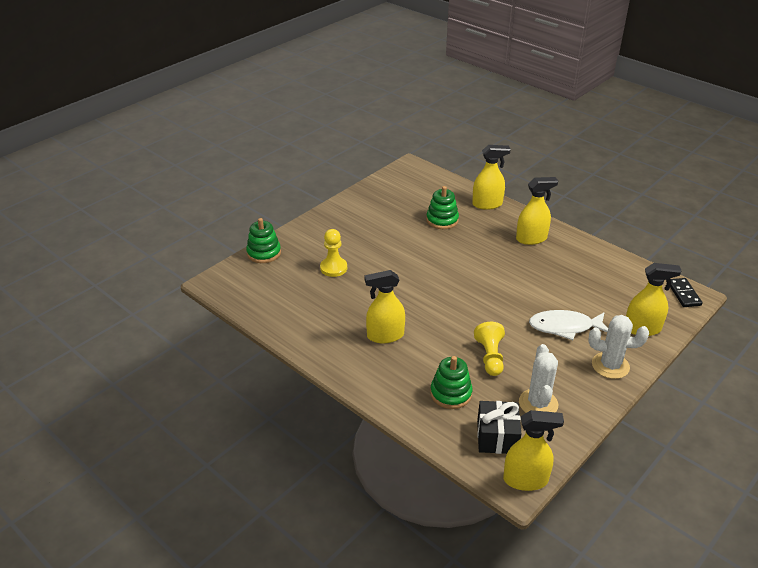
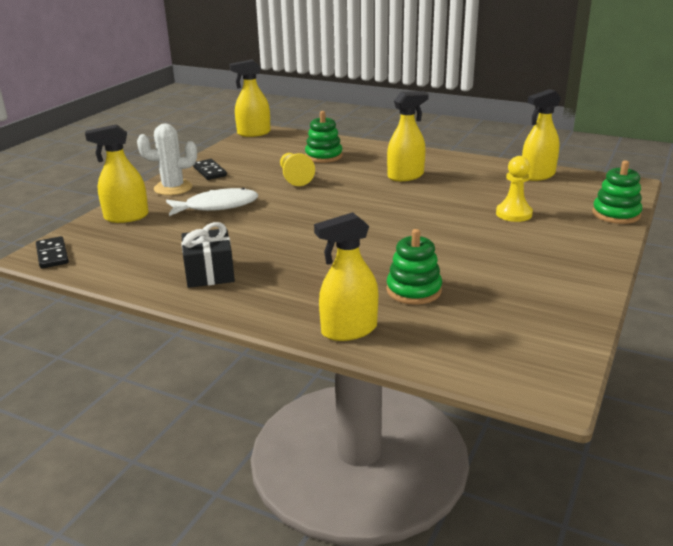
camera: 165 degrees right, 10 degrees down
(497, 437) = (278, 144): black gift -> black gift (209, 273)
(531, 239) = (261, 287): yellow spray bottle -> yellow spray bottle (537, 175)
(538, 403) = (245, 161): white cactus -> none
(577, 390) = (209, 171): none -> black domino

